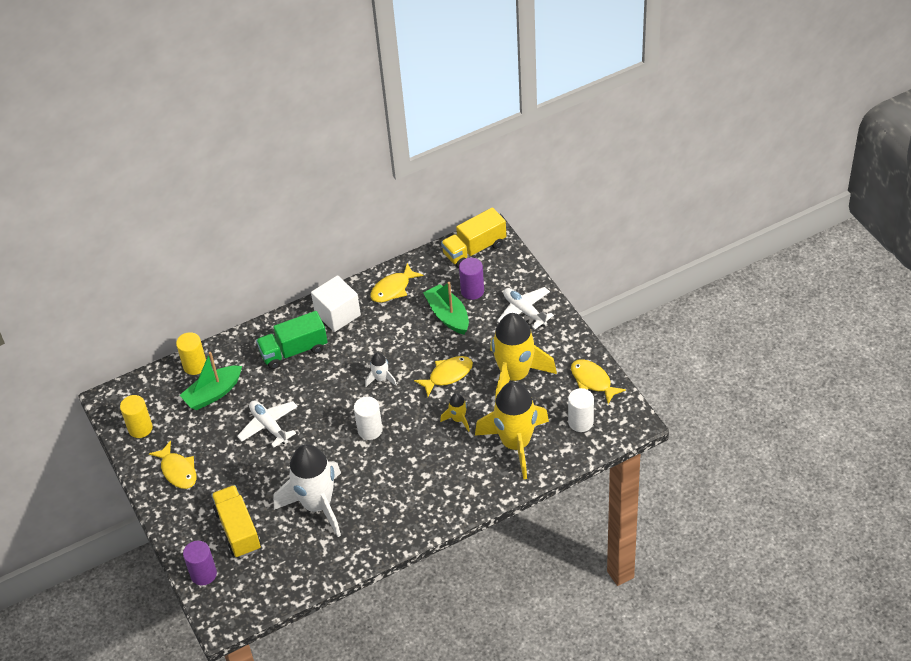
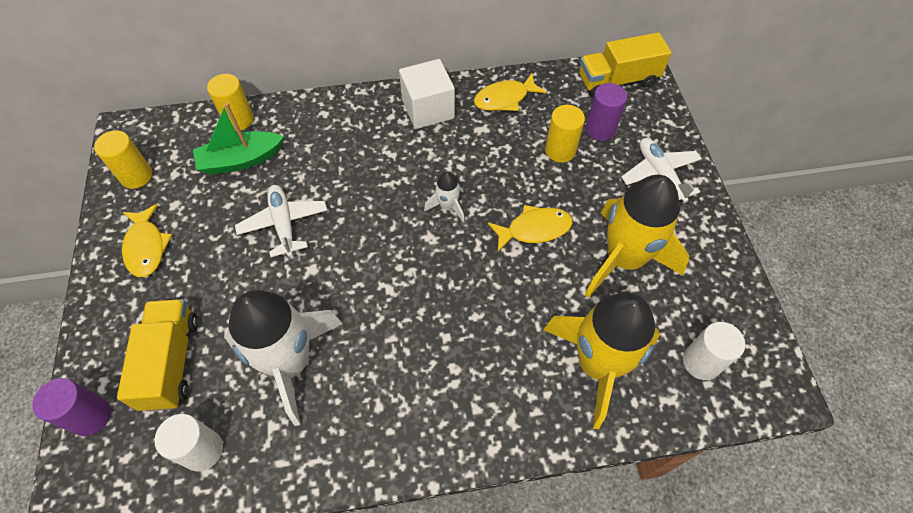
camera: 15 degrees right, 10 degrees up
(294, 351) = (358, 137): green truck -> none
(370, 430) = (406, 273): white cylinder -> white cylinder (203, 450)
(448, 315) = (560, 150): green boat -> yellow cylinder
(458, 419) = (528, 298): yellow rocket -> none
(593, 381) = (732, 303): yellow fish -> none

